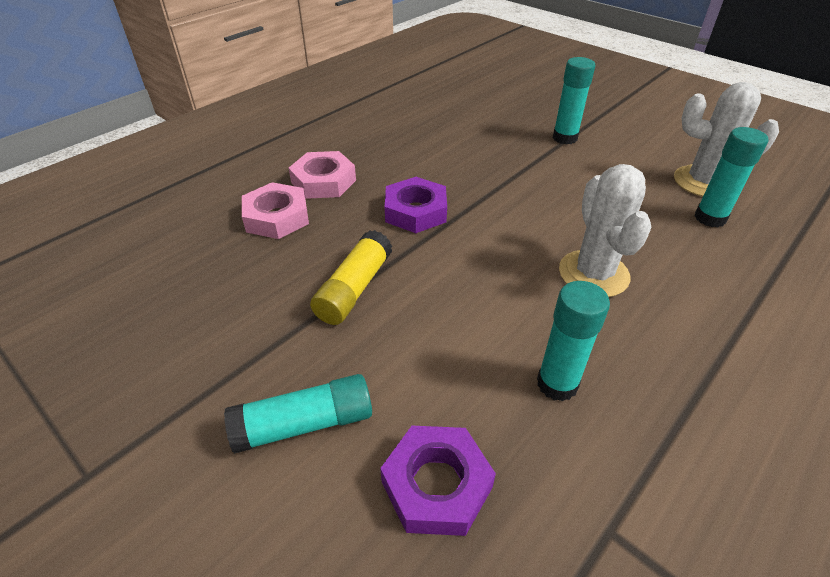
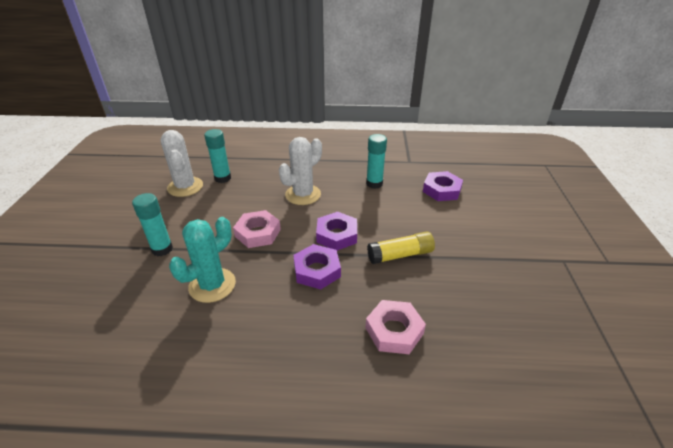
camera: 130 degrees left, 5 degrees down
(304, 424) = (469, 225): turquoise glue stick -> none
(323, 181) = (332, 338): pink nut -> pink nut (258, 233)
(459, 257) = (337, 235): none -> purple nut
(474, 148) = (212, 285): none -> turquoise cactus

